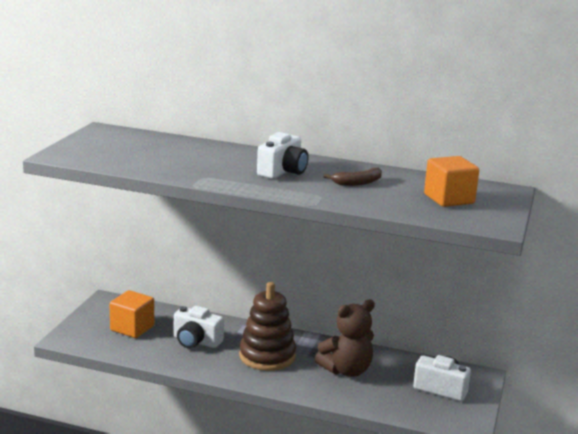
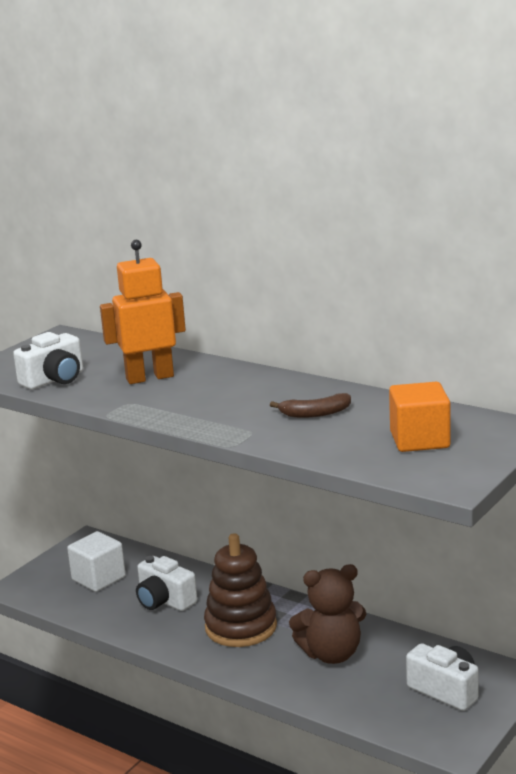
camera: 20 degrees right, 0 degrees up
(132, 328) = (98, 578): orange cube -> white cube
(205, 159) = (149, 377): none -> orange robot
(283, 171) = (231, 396): white camera -> white camera (54, 380)

